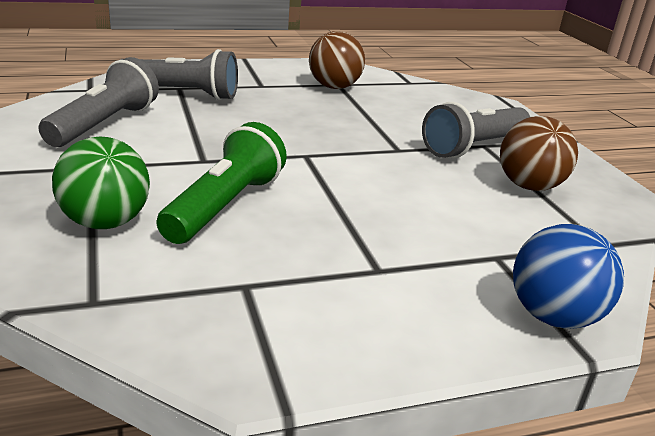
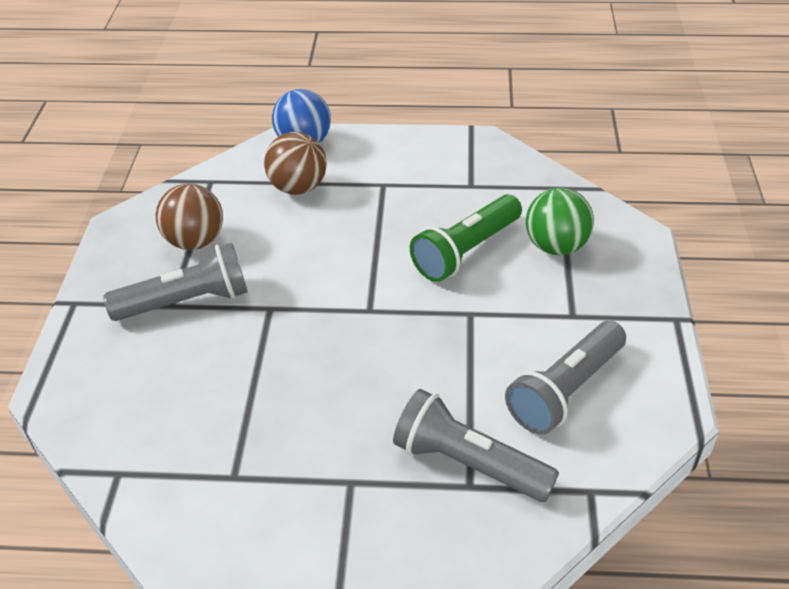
camera: 155 degrees left, 15 degrees up
(334, 87) = (247, 465): brown ball -> brown ball (298, 187)

